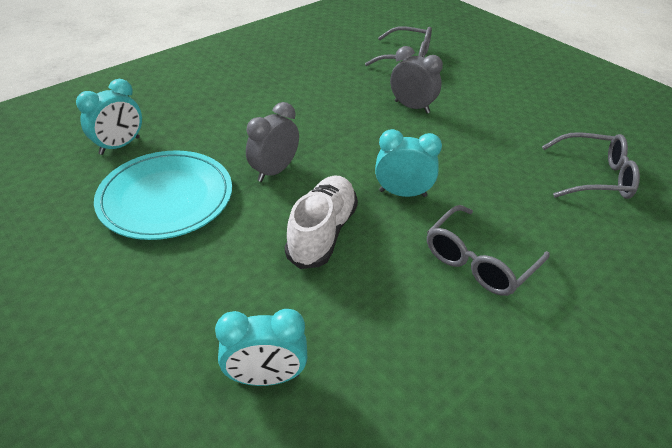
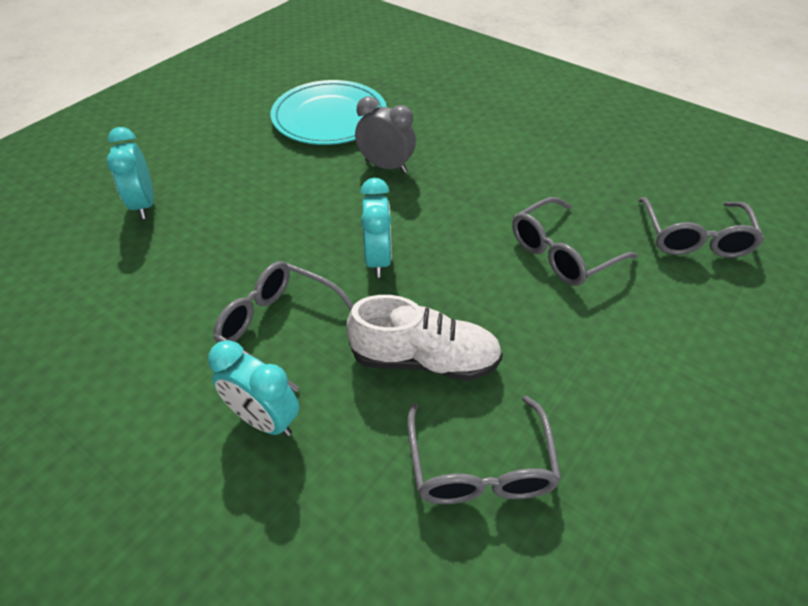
camera: 80 degrees right, 5 degrees up
(120, 146) = (391, 79): turquoise clock -> turquoise clock (264, 419)
(322, 232) = (303, 210): white shoe -> white shoe (424, 359)
(412, 107) = (561, 253): grey clock -> grey glasses

